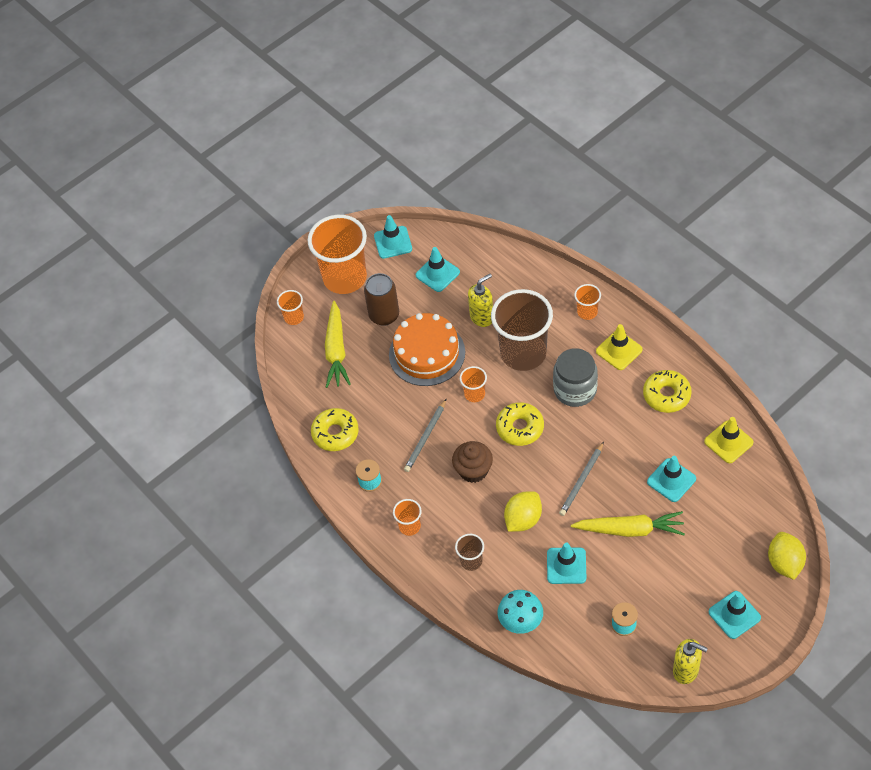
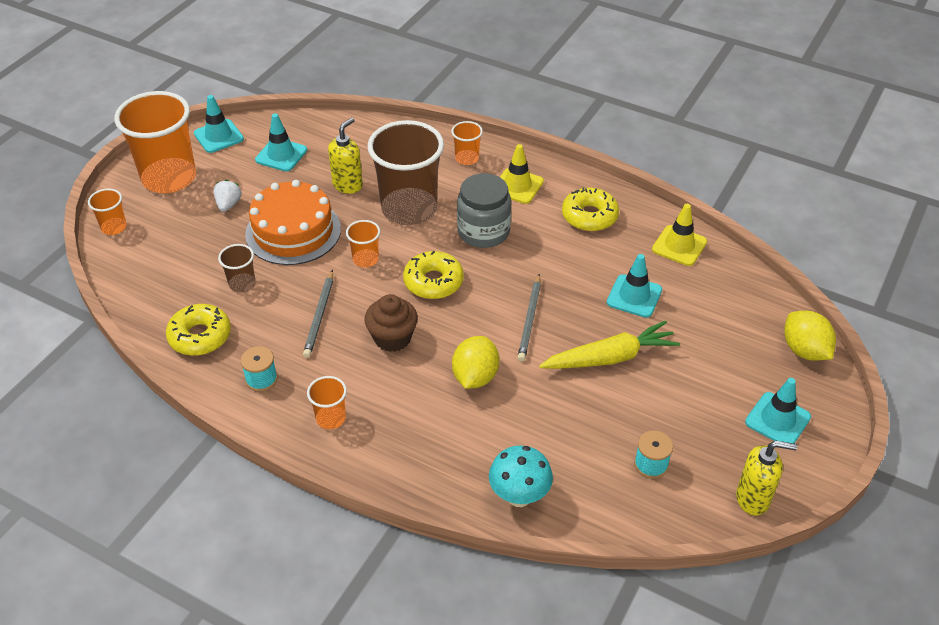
camera: 25 degrees left, 10 degrees down
(336, 350) = (178, 250): yellow carrot -> none
(384, 315) = (228, 204): brown can -> white strawberry
(471, 561) = (426, 439): brown cup -> brown cup (242, 284)
(566, 566) = (550, 415): turquoise traffic cone -> none

